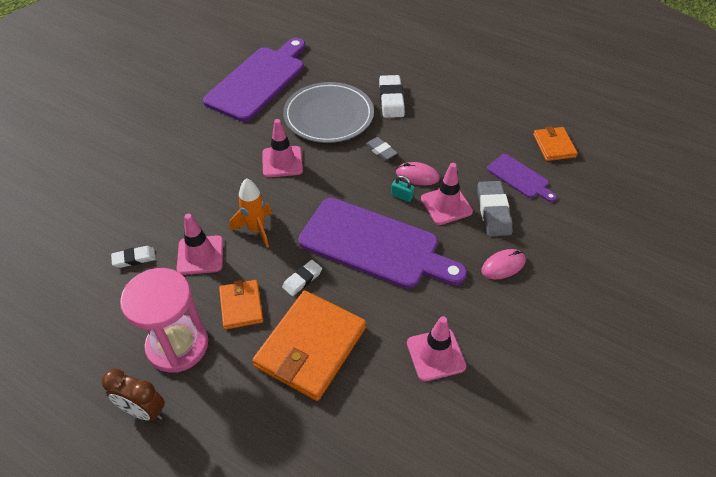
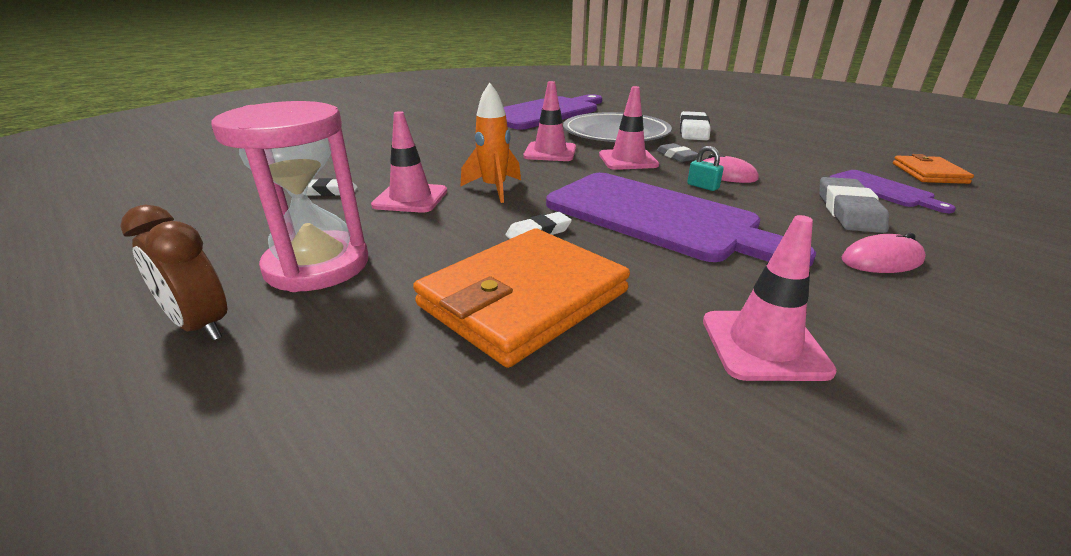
camera: 15 degrees right, 20 degrees down
(241, 306) = (436, 243): orange wallet -> none
(446, 205) = (770, 199): pink traffic cone -> pink traffic cone (628, 160)

